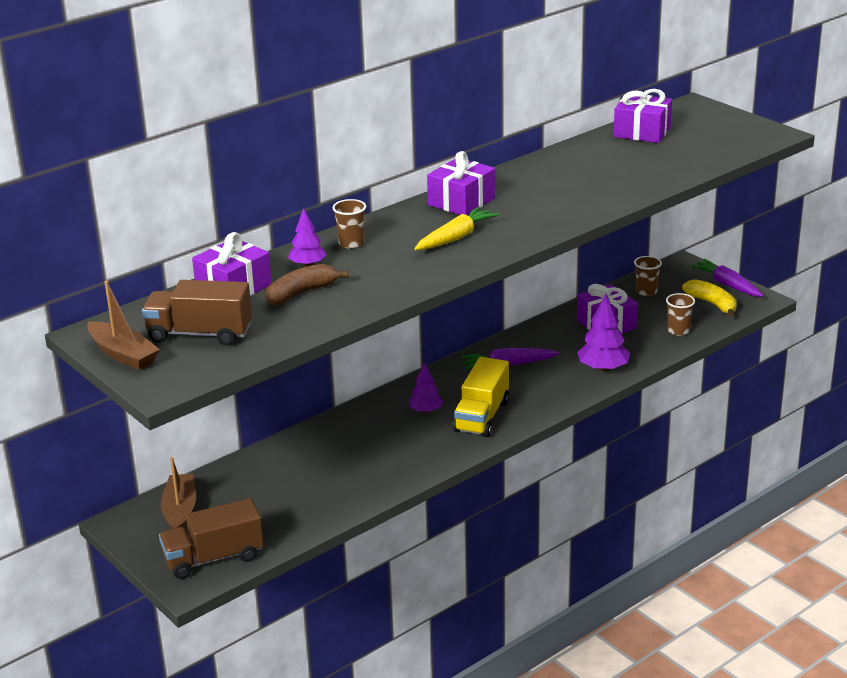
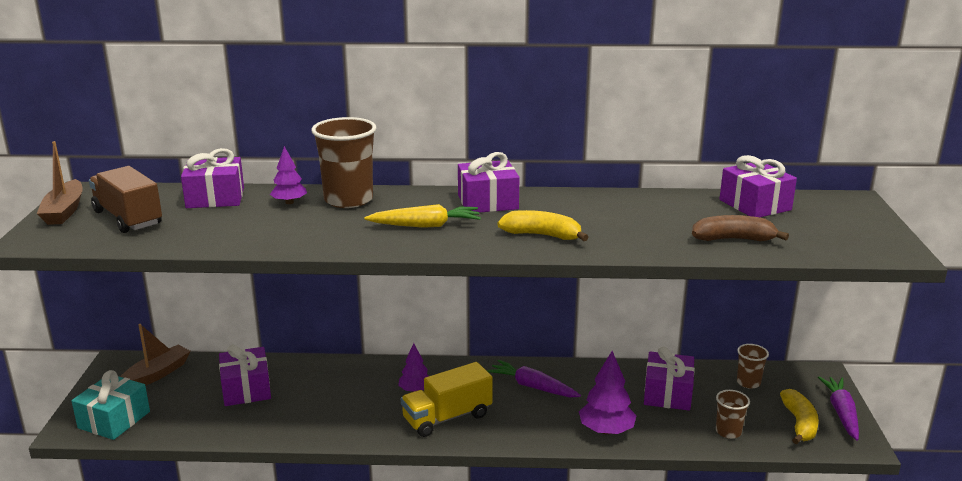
camera: 40 degrees right, 5 degrees down
(214, 558) = (114, 420): brown truck -> turquoise gift
(285, 479) = (246, 389): none -> purple gift
(301, 293) = (242, 219): brown banana -> brown banana (733, 239)
(351, 243) = (348, 200): brown cup -> brown cup, size x1.92
(550, 210) = (542, 235): none -> yellow banana

